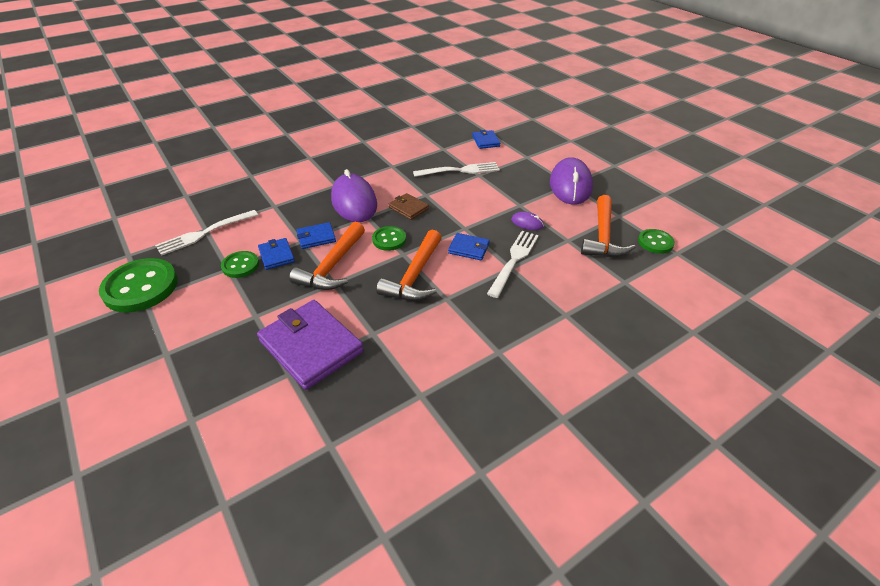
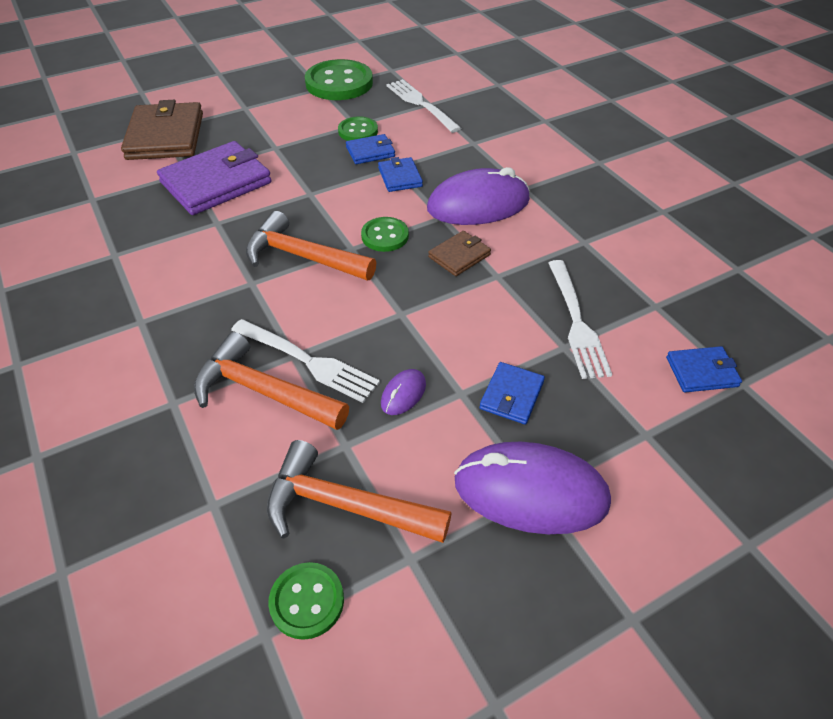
camera: 95 degrees right, 5 degrees up
(210, 412) = (166, 136): none -> brown wallet
(332, 266) = (340, 191): orange hammer -> orange hammer (263, 391)
(468, 248) = (348, 313): blue wallet -> blue wallet (511, 395)

